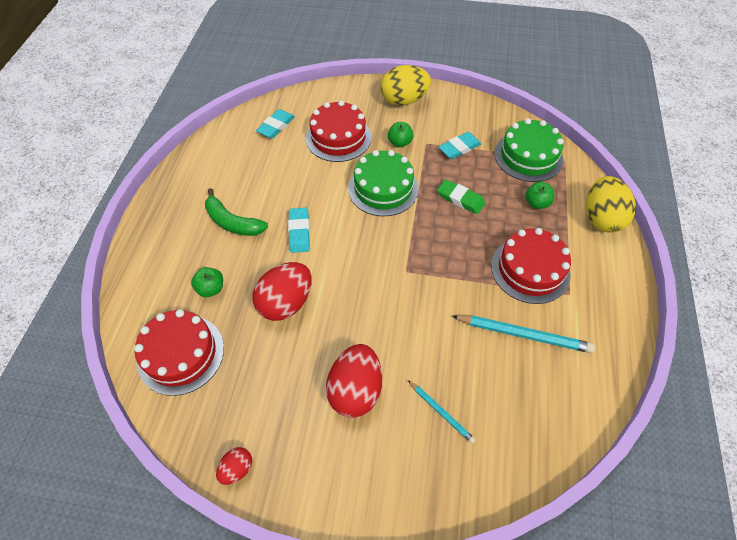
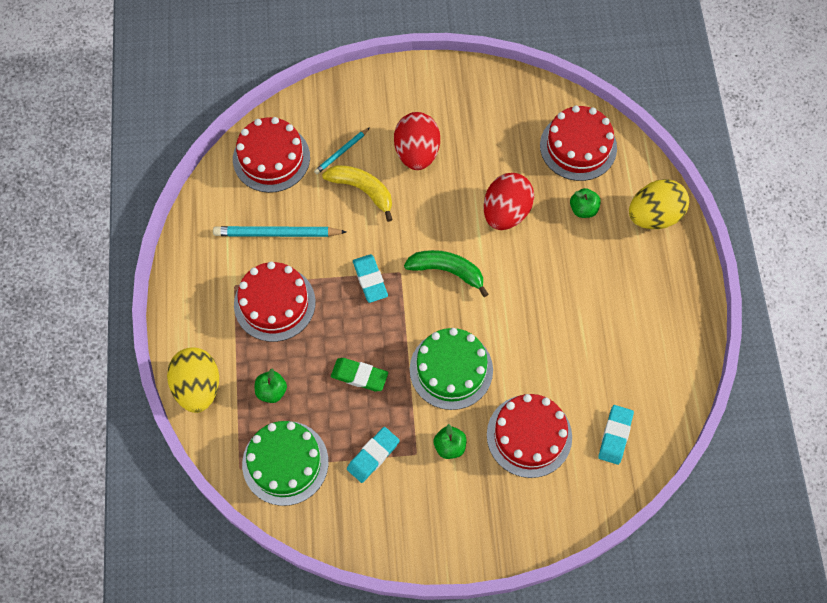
camera: 165 degrees right, 10 degrees up
(232, 222) = (599, 285): green banana -> green banana (447, 271)
(237, 469) = (489, 79): red egg -> none
(299, 232) = (524, 290): turquoise eraser -> turquoise eraser (370, 280)
(404, 100) = (463, 527): yellow egg -> yellow egg (654, 216)
(425, 360) = (362, 190): none -> yellow banana
(441, 412) = (341, 152): turquoise pencil -> turquoise pencil turned 75 degrees counterclockwise
(525, 425) = (271, 158): none -> red cake

